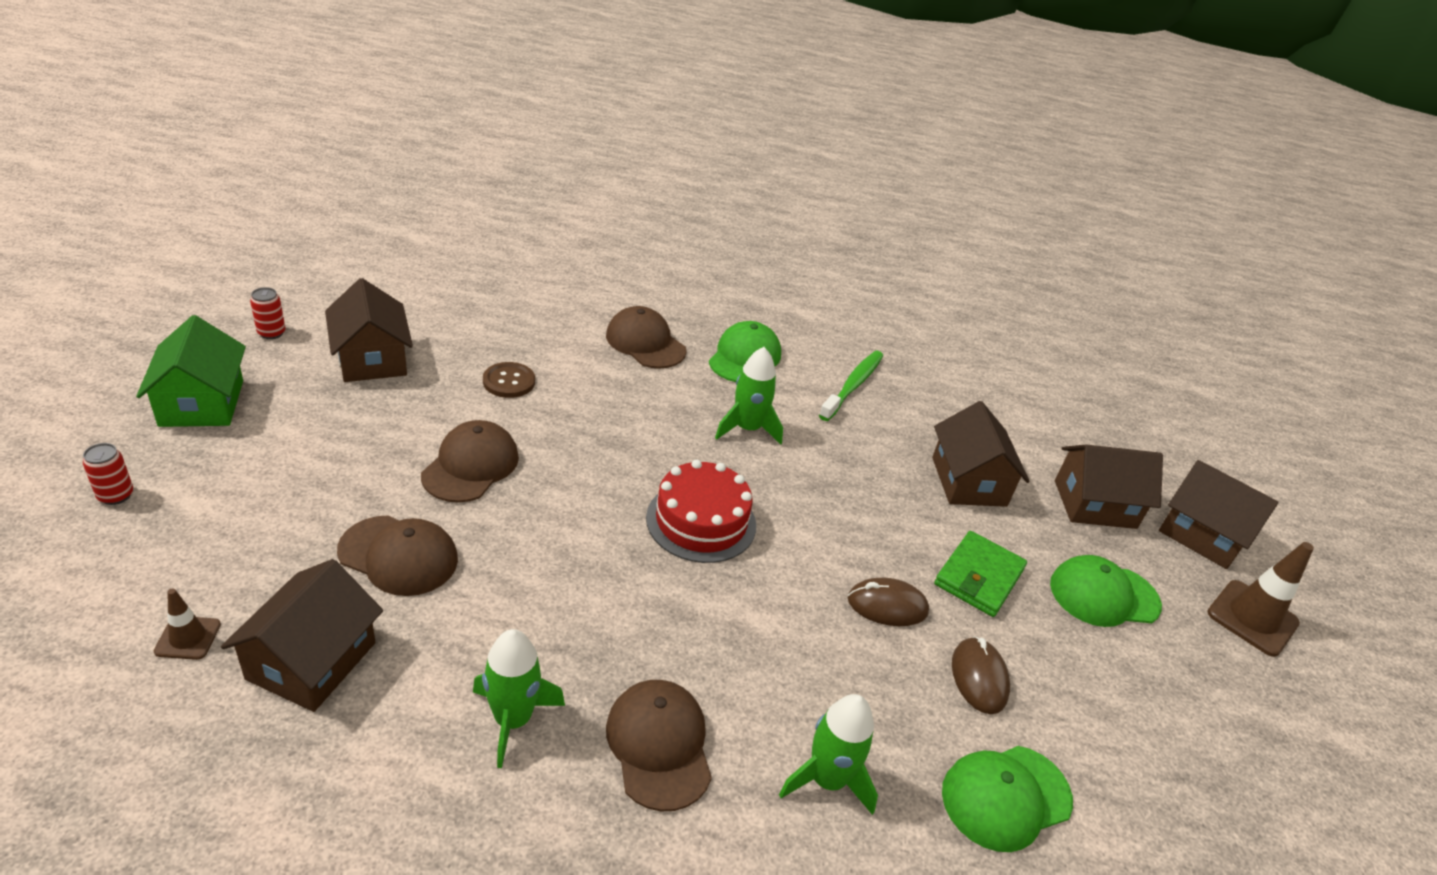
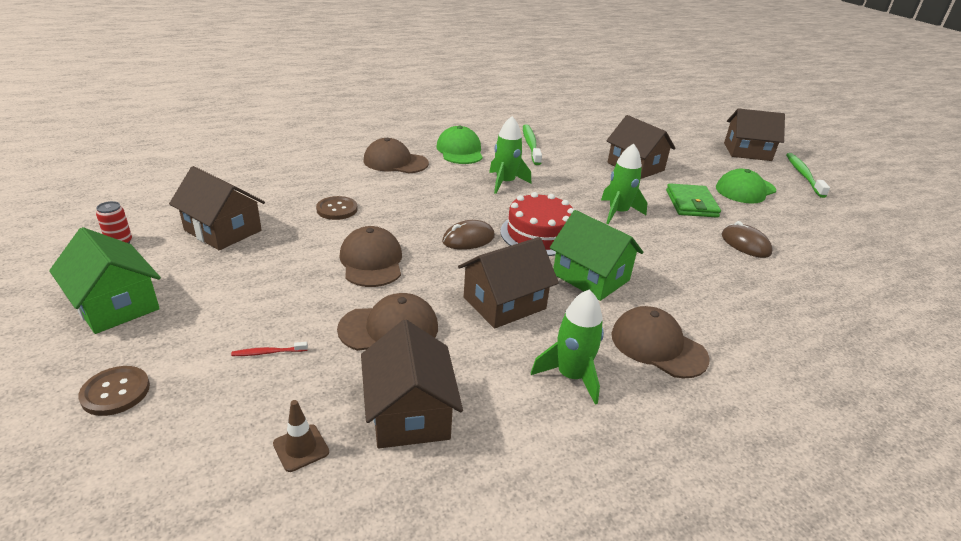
camera: 30 degrees left, 5 degrees down
(116, 495) = (115, 392): red can -> brown button
(266, 522) = (268, 352): none -> red toothbrush
(692, 611) = (591, 277): none -> green house
(827, 779) = (746, 318): green rocket -> green rocket (618, 212)
(887, 605) = (671, 232): brown mouse -> brown mouse (468, 239)
(1005, 797) = (817, 286): green cap -> none
(1094, 504) = (695, 156): brown house -> brown house (504, 303)
(1252, 618) = (803, 175): brown traffic cone -> green toothbrush

